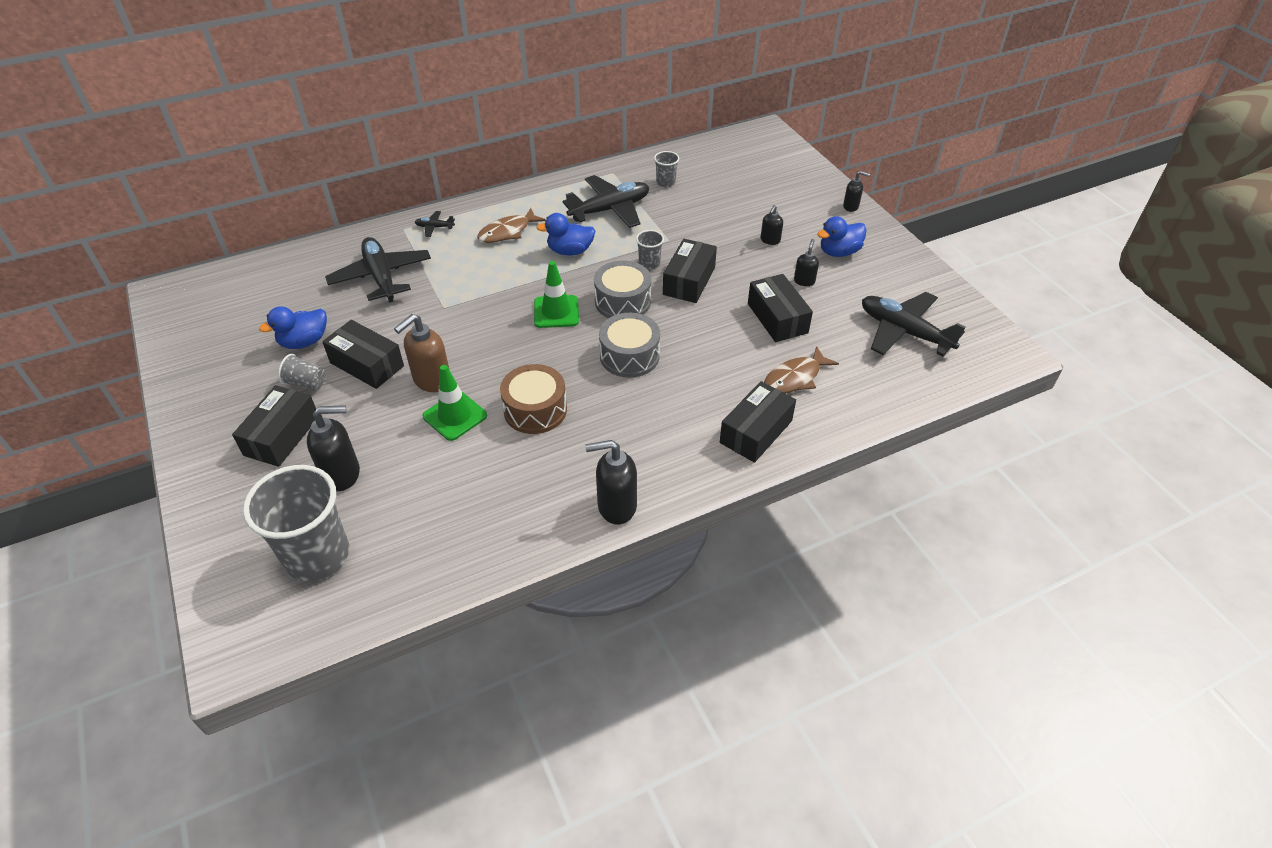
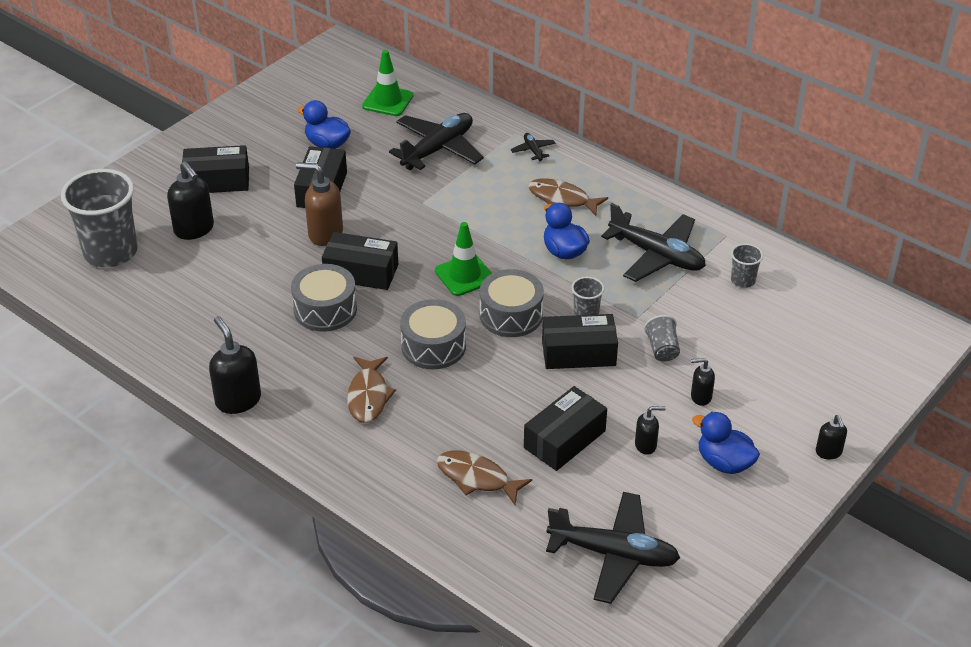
camera: 65 degrees right, 5 degrees down
(306, 383) = (280, 167): grey cup -> grey cup (662, 349)
(455, 416) = (290, 264): green traffic cone -> green traffic cone (387, 101)
(535, 410) = (325, 309): brown drum -> grey drum
(665, 414) = (368, 396): none -> brown fish
(756, 432) = (381, 468): black box -> black box (361, 272)
(904, 332) = (613, 554): black plane -> black plane turned 90 degrees clockwise

